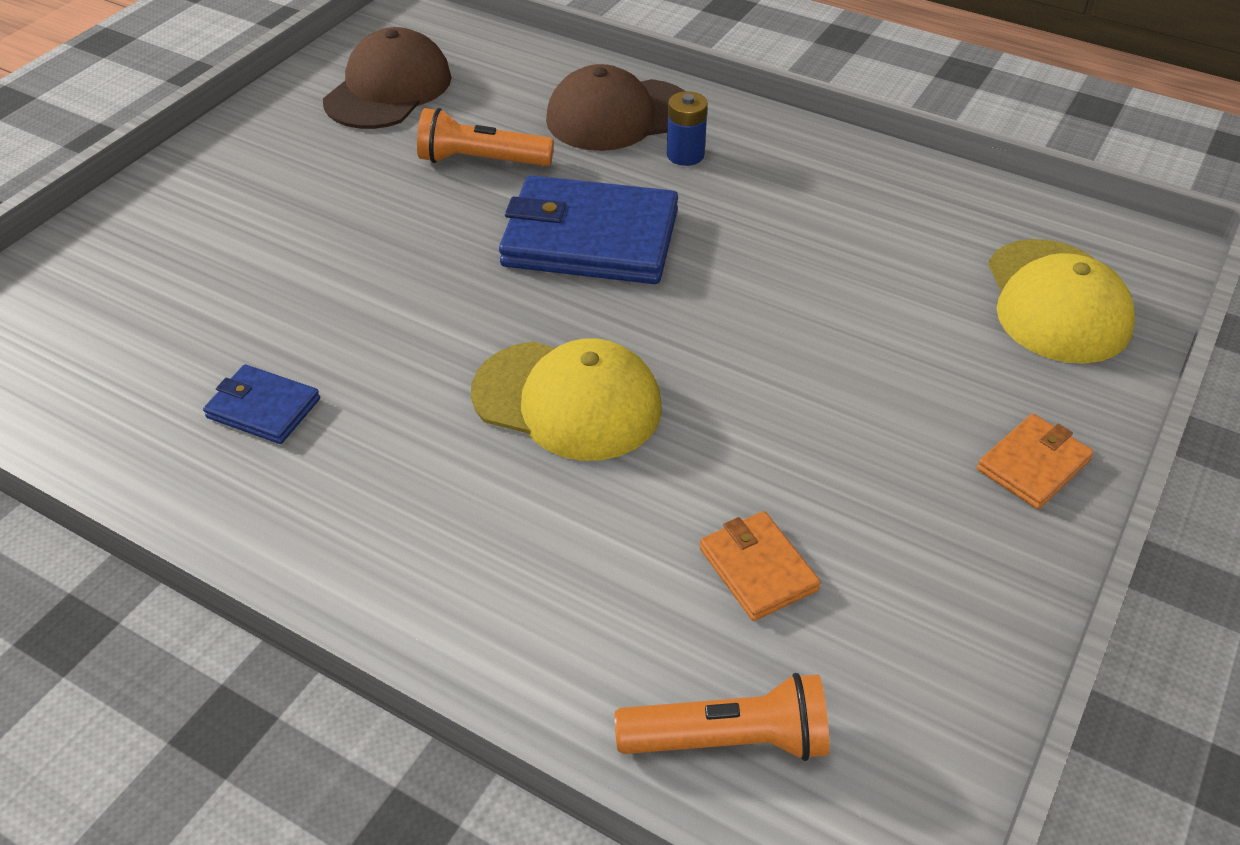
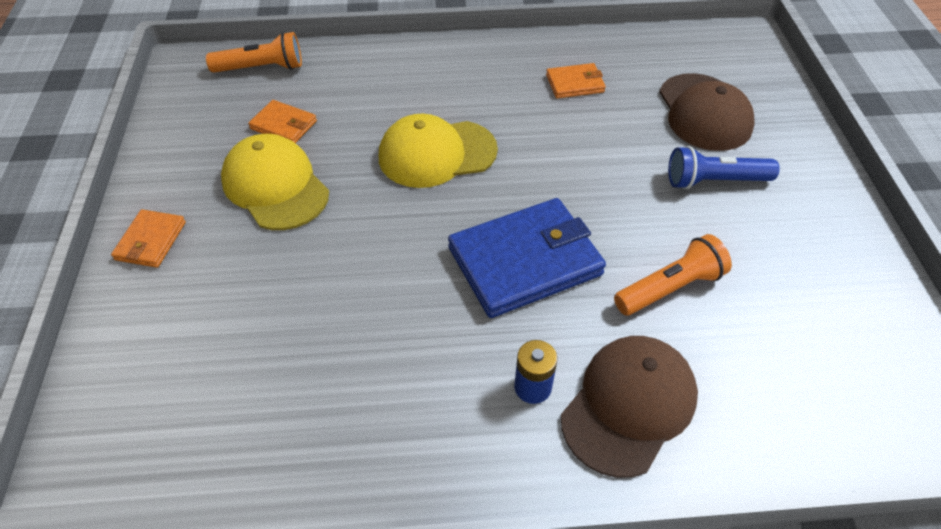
camera: 145 degrees right, 5 degrees up
(263, 408) = (575, 84): blue wallet -> orange wallet
(298, 215) = (714, 181): none -> blue flashlight
(388, 89) = (829, 321): brown cap -> brown cap (704, 112)
(729, 739) = (262, 68): orange flashlight -> orange flashlight turned 150 degrees counterclockwise
(1056, 302) = (152, 386): yellow cap -> yellow cap (275, 186)

